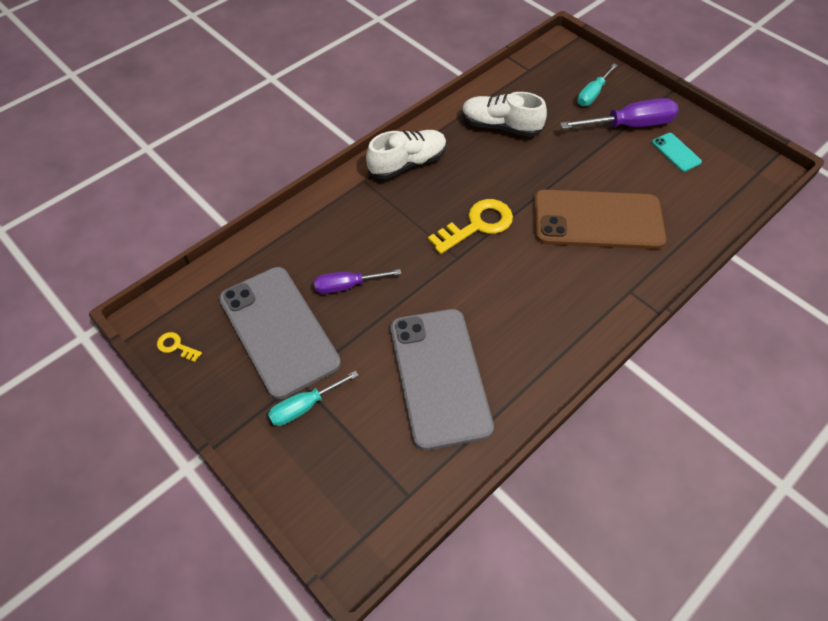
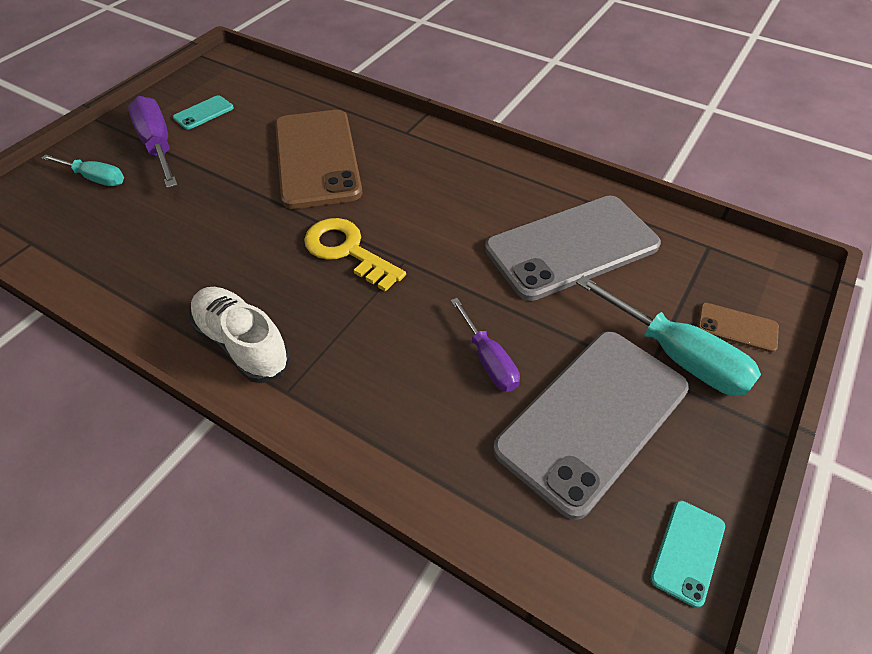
camera: 105 degrees left, 5 degrees down
(176, 346) = (688, 552): yellow key -> turquoise phone
(304, 406) = (676, 355): turquoise screwdriver -> turquoise screwdriver, size x1.61
(312, 466) = (737, 327): none -> brown phone
(500, 126) = (158, 255): white shoe -> none

